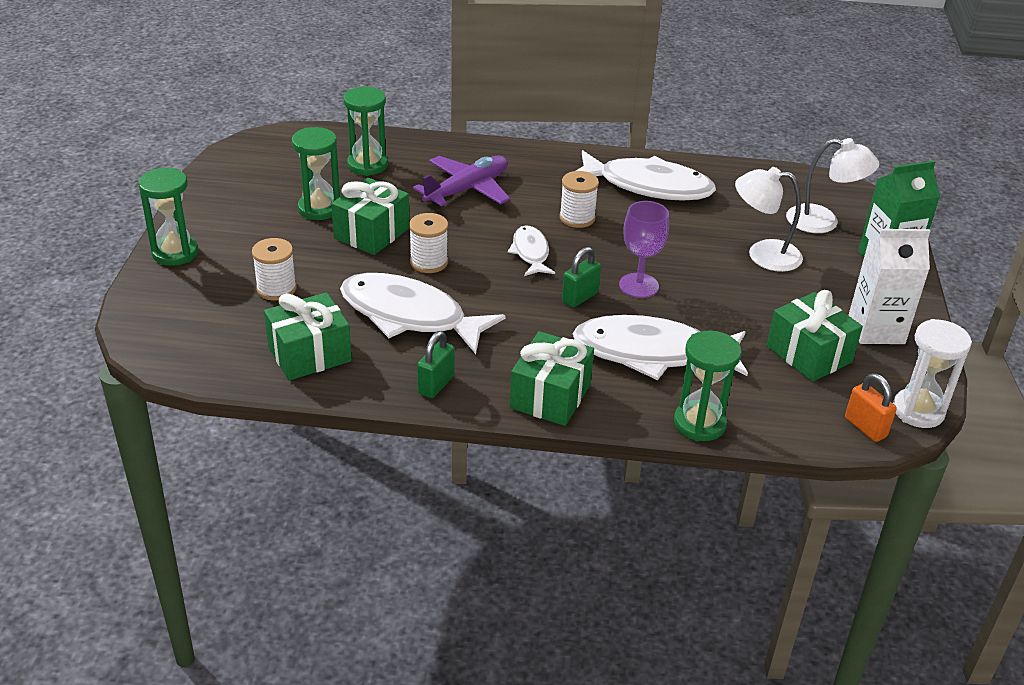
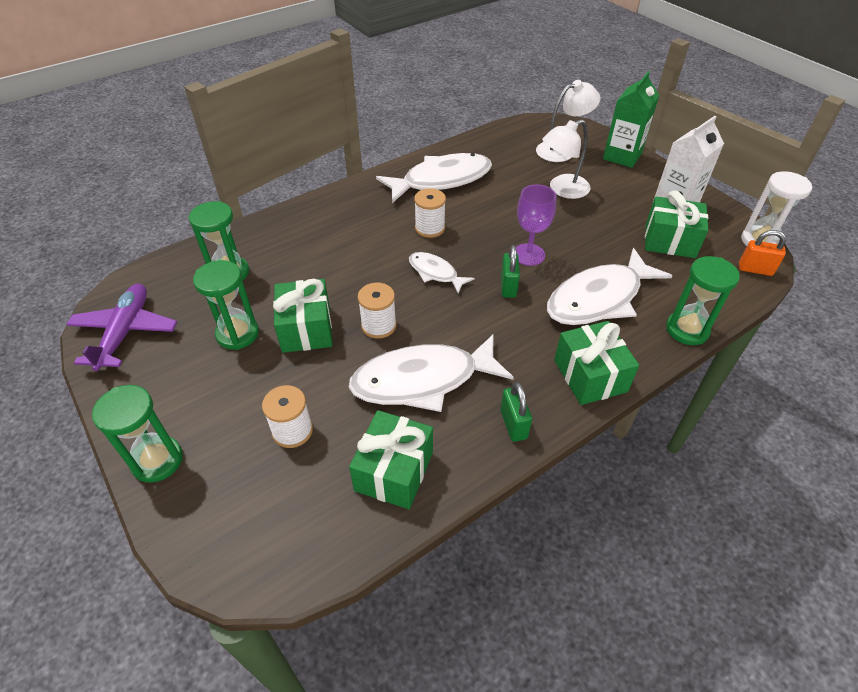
camera: 40 degrees left, 10 degrees up
(467, 189) = (330, 250): purple plane -> purple plane (125, 332)

